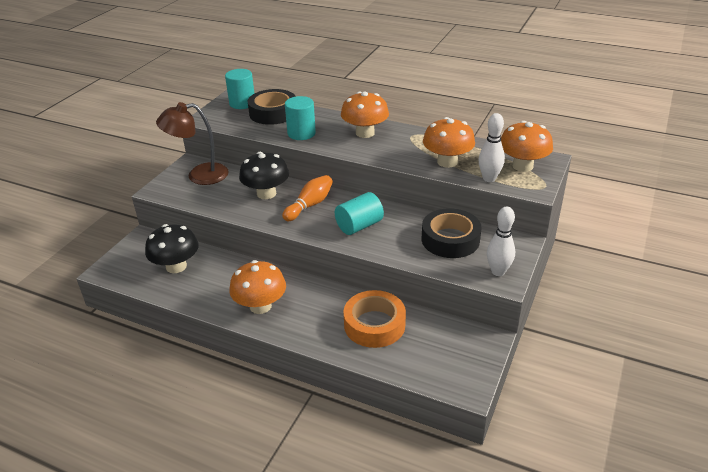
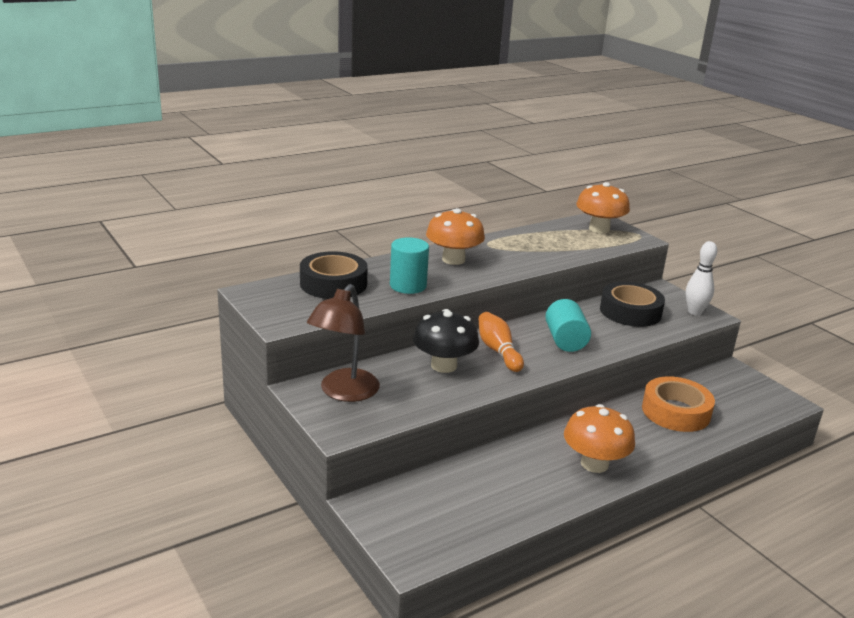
camera: 60 degrees left, 10 degrees down
(176, 266) = (462, 497): black mushroom -> none
(242, 103) = (278, 291): turquoise cylinder -> none
(447, 162) = (557, 249): orange mushroom -> none
(489, 178) = (605, 246): white bowling pin -> none

